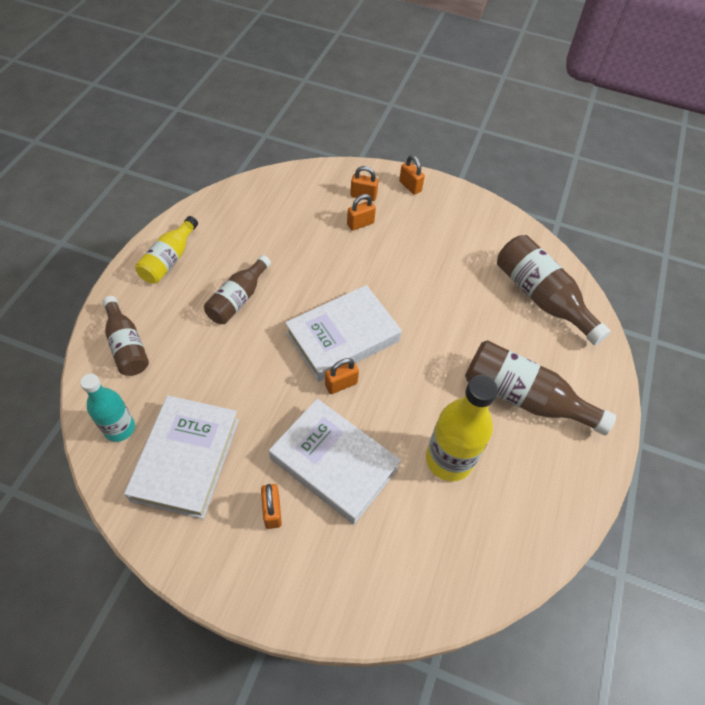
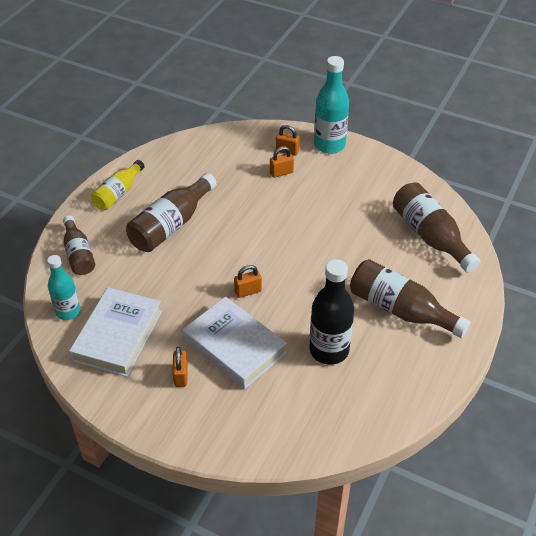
camera: 10 degrees right, 10 degrees down
(238, 299) = (171, 225): brown bottle -> brown bottle, size x1.55
(343, 337) = (254, 257): white book -> none
(410, 186) = (329, 145): orange padlock -> turquoise bottle
(449, 459) = (329, 350): yellow bottle -> black bottle

